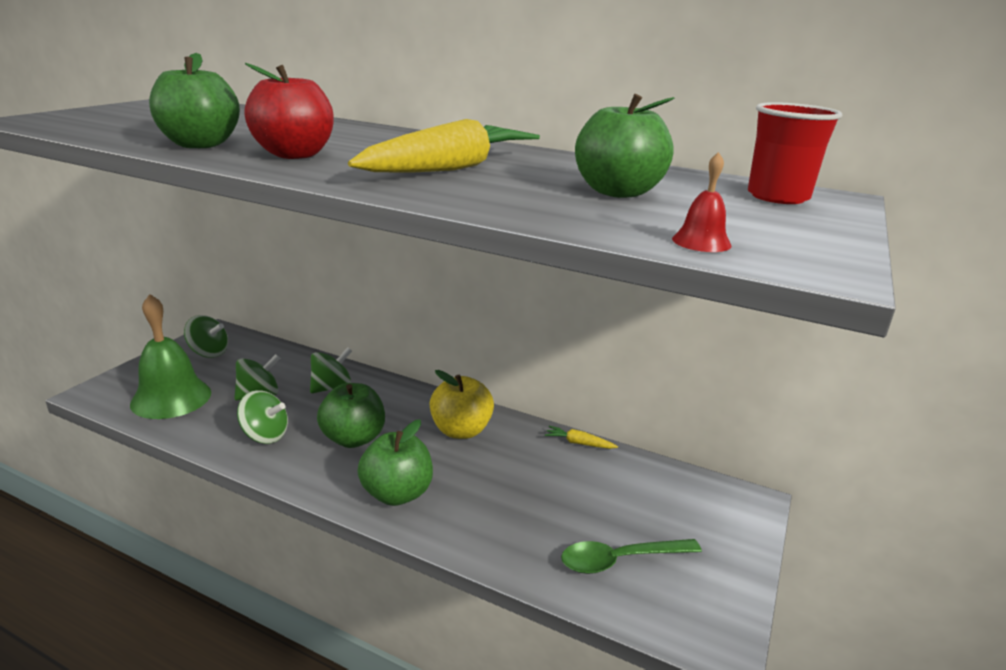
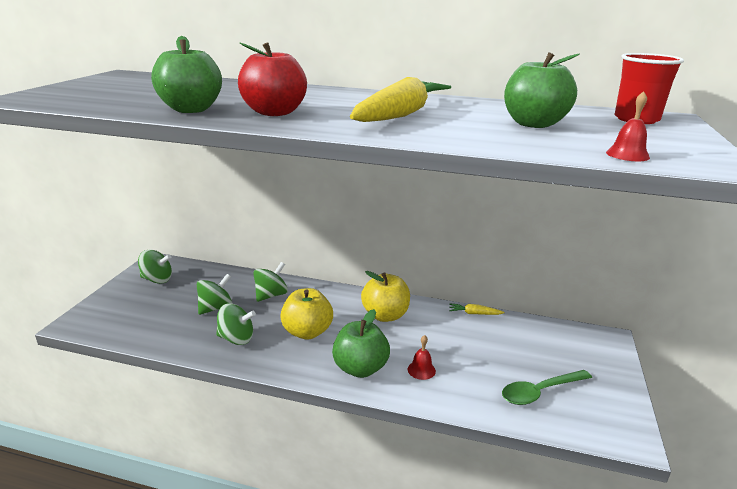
camera: 10 degrees left, 0 degrees up
(171, 398) = (144, 319): green bell -> none
(353, 438) = (307, 332): green apple -> yellow apple
(474, 507) = (421, 370): none -> red bell

